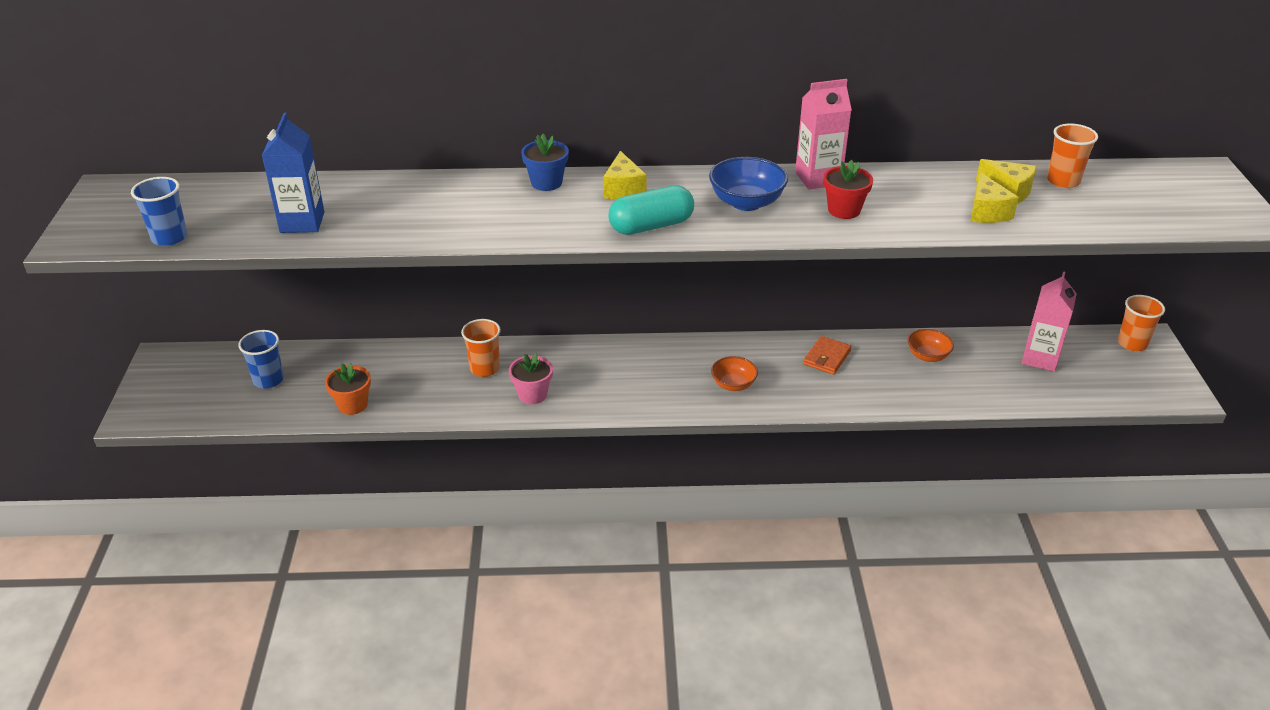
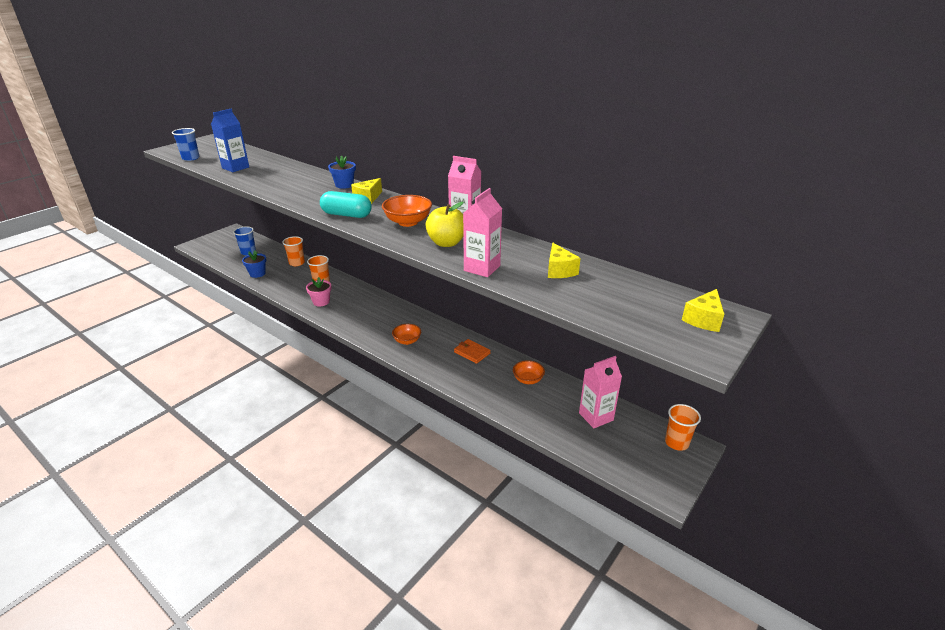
camera: 40 degrees right, 5 degrees down
(352, 405) = (257, 273): orange flower pot -> blue flower pot
(746, 202) = (408, 222): blue bowl -> orange bowl
(826, 357) = (472, 352): orange wallet -> orange wallet turned 60 degrees clockwise
(844, 210) = (446, 243): red flower pot -> yellow apple
(938, 224) = (482, 268): none -> pink carton
(986, 212) = (523, 274): yellow cheese -> yellow cheese (703, 320)
(1063, 181) = (607, 279): orange cup -> orange cup (297, 263)

